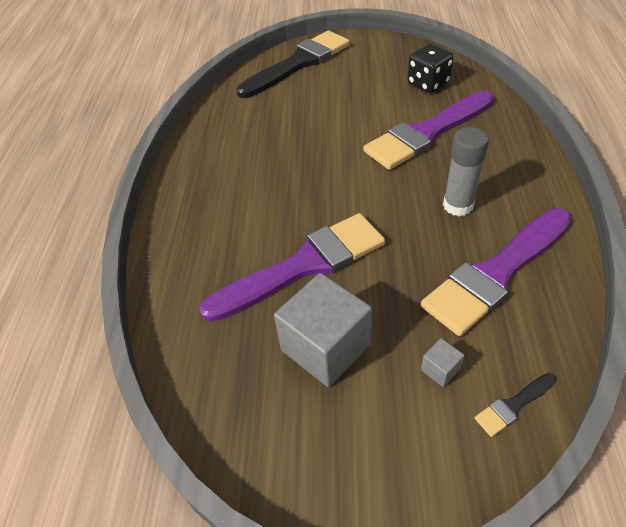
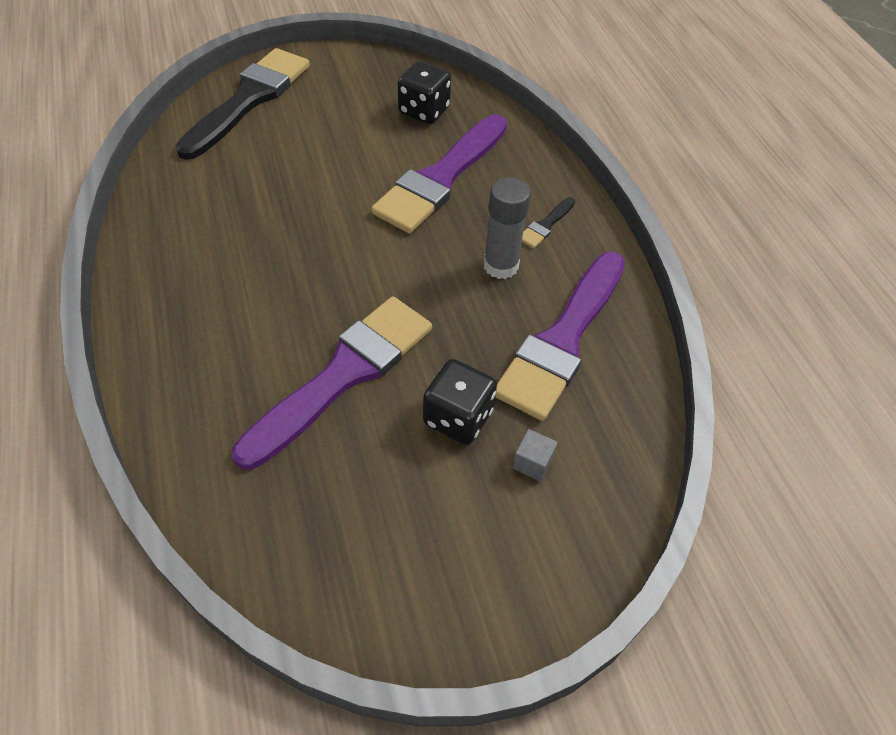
camera: 25 degrees left, 5 degrees up
(325, 347) = (400, 468): grey cube -> none
(386, 318) = (458, 417): none -> black dice
(513, 405) = (615, 483): black brush -> black brush (546, 225)

